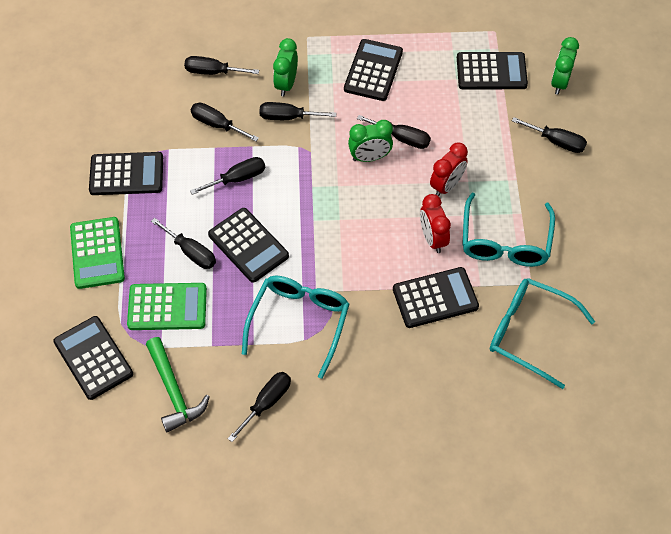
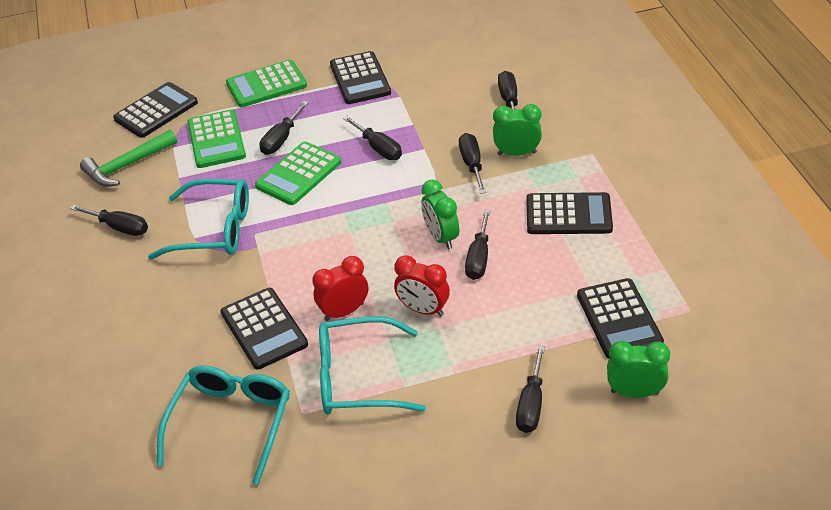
camera: 80 degrees right, 15 degrees down
(217, 125) = (441, 119): black screwdriver -> none
(248, 245) = (298, 174): black calculator -> green calculator

